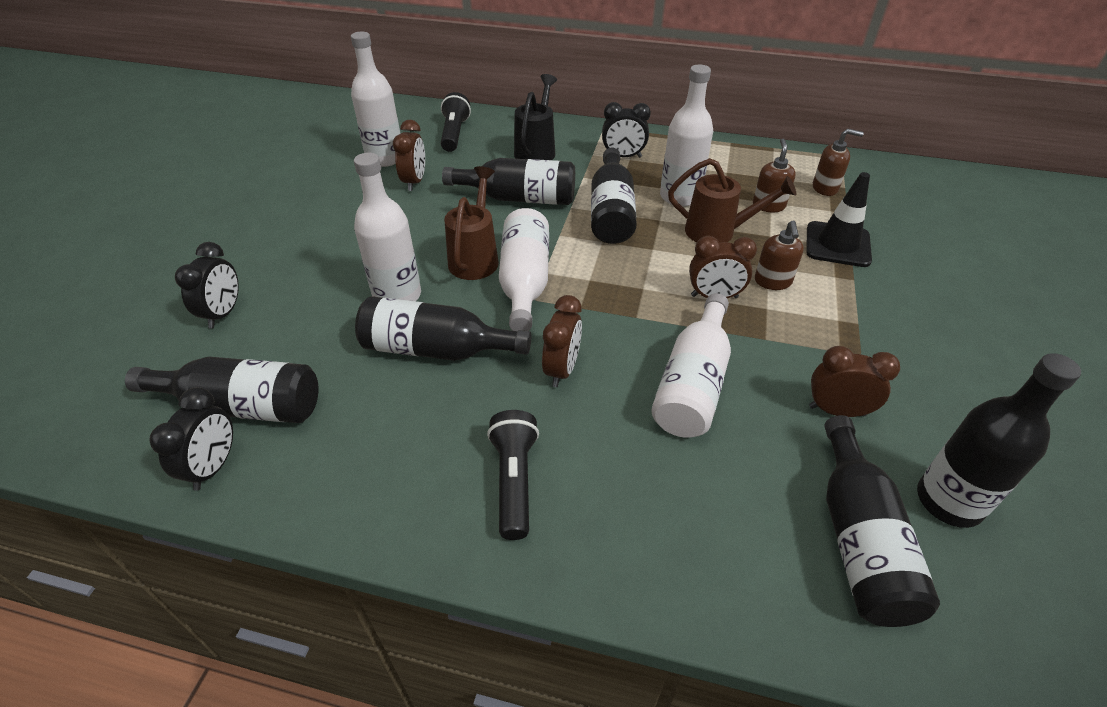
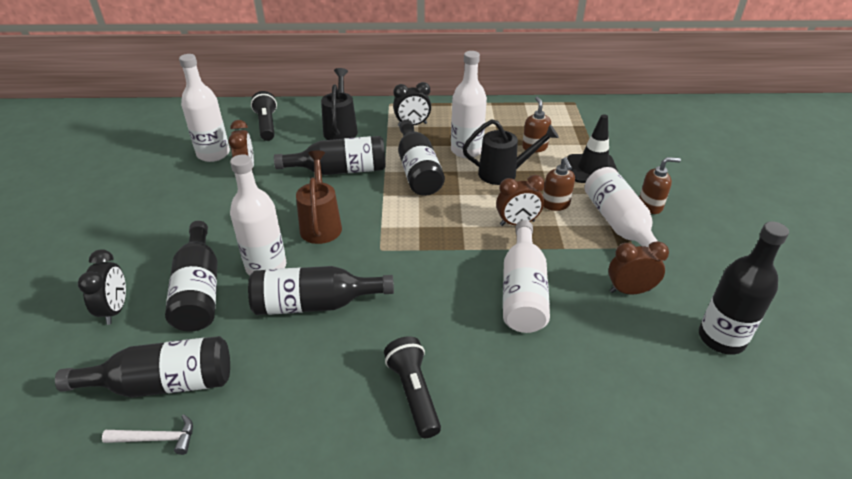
camera: 15 degrees left, 5 degrees down
(213, 466) = (156, 439): black clock -> white hammer
(524, 282) = (368, 237): white bottle -> white bottle (619, 224)
(562, 369) = (421, 300): brown clock -> none
(717, 232) = (503, 173): brown watering can -> black watering can
(825, 188) = (571, 128): brown soap dispenser -> brown soap dispenser (650, 206)
(858, 539) = (672, 378): black bottle -> black bottle (199, 291)

